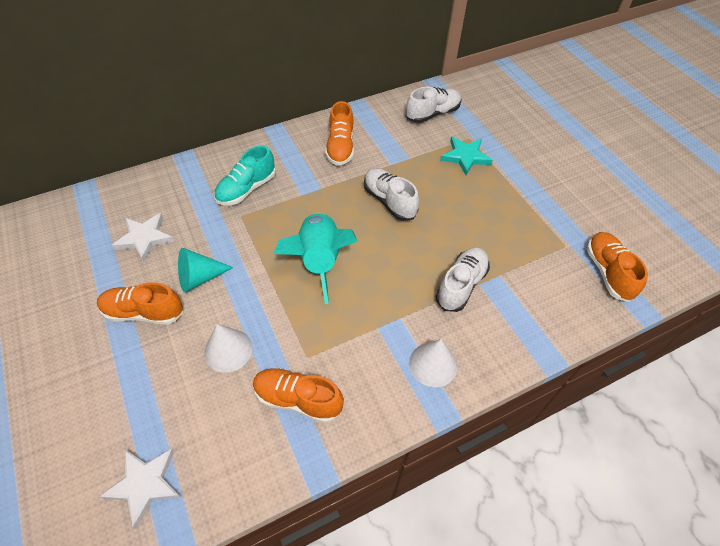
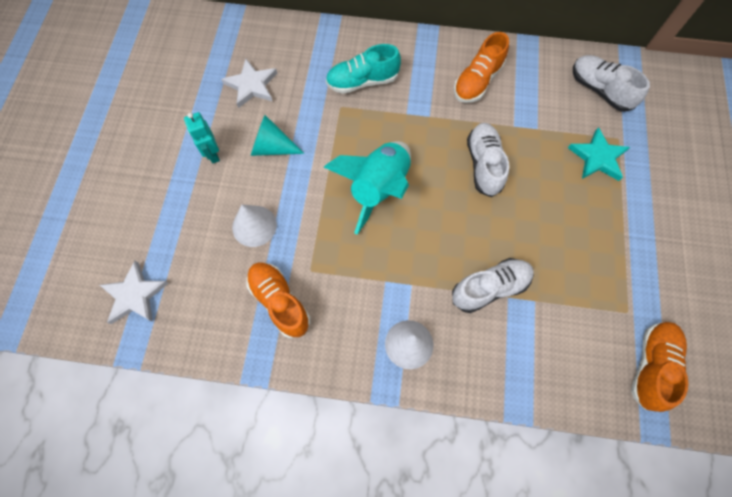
camera: 35 degrees right, 15 degrees up
(144, 312) = (212, 154): orange shoe -> turquoise robot
(432, 114) = (599, 90): white shoe -> white shoe turned 135 degrees counterclockwise

